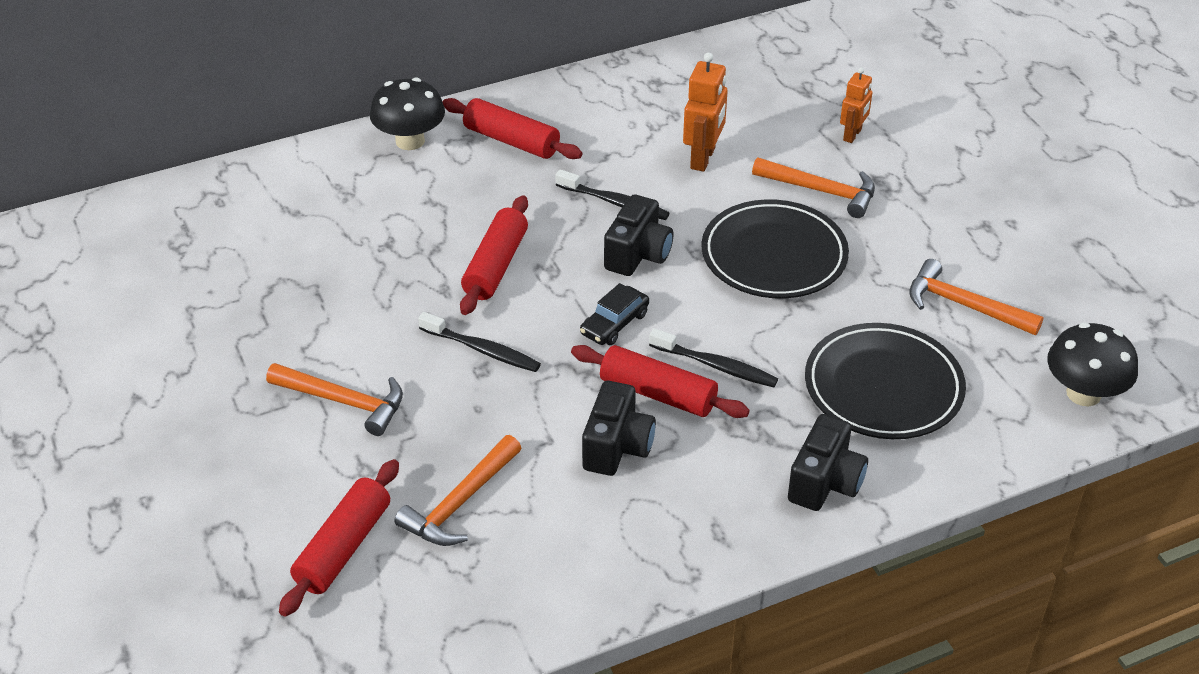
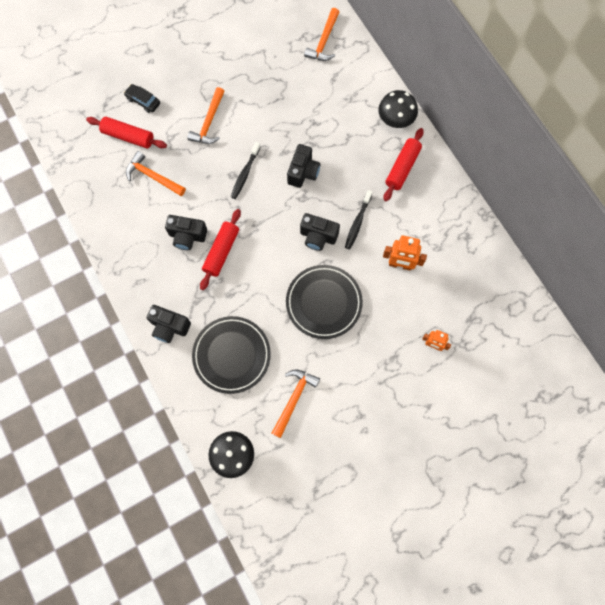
camera: 85 degrees right, 30 degrees up
(496, 266) = (303, 172): red rolling pin -> black camera
(614, 323) = (267, 229): black car -> black car (143, 101)
(716, 366) = (241, 277): black toothbrush -> none
(821, 191) = (379, 327): orange hammer -> orange hammer (324, 41)

